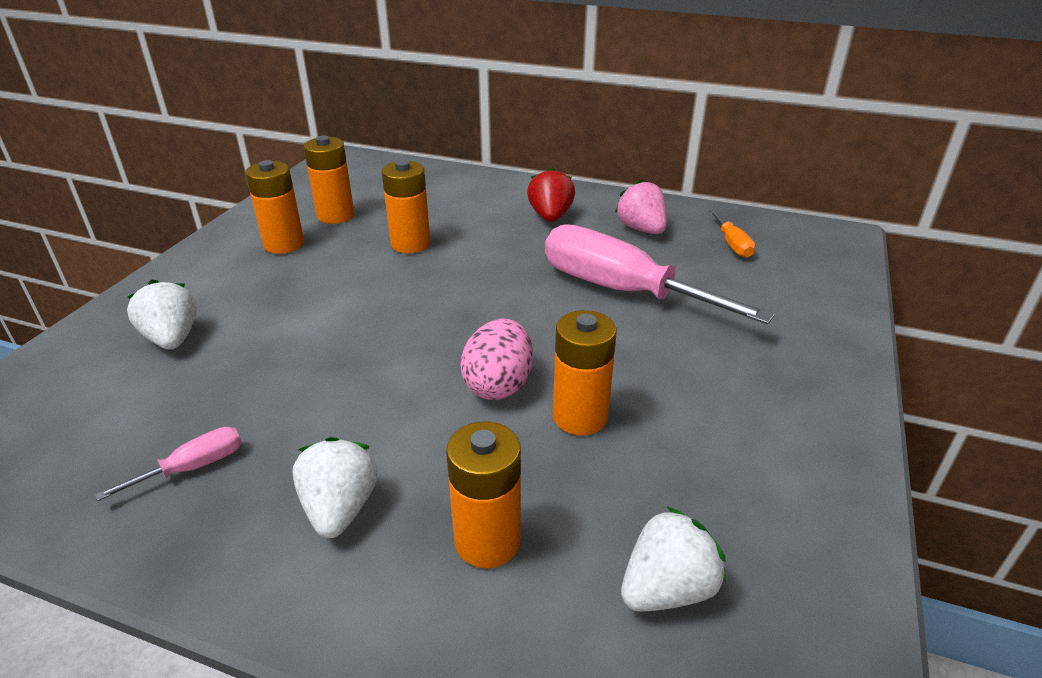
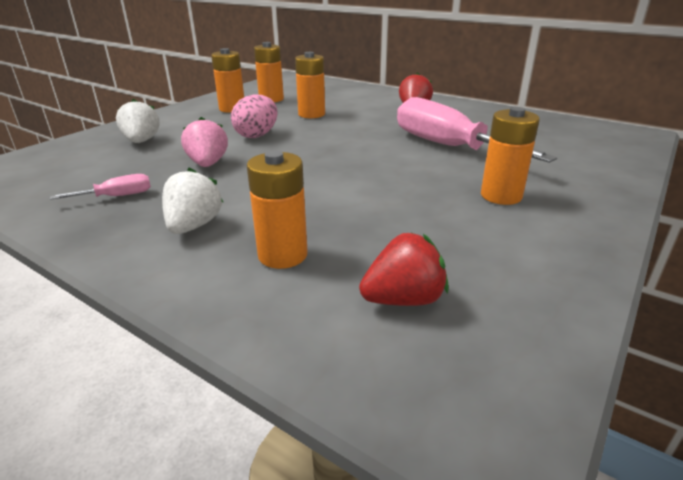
camera: 15 degrees right, 5 degrees down
(498, 385) = (334, 182): pink egg -> pink egg (257, 135)
(580, 417) = (383, 203): orange battery -> orange battery (501, 196)
(641, 229) = (477, 119): pink strawberry -> pink strawberry (208, 164)
(667, 589) = (403, 299): white strawberry -> red strawberry
(732, 245) = (545, 131): orange screwdriver -> none

